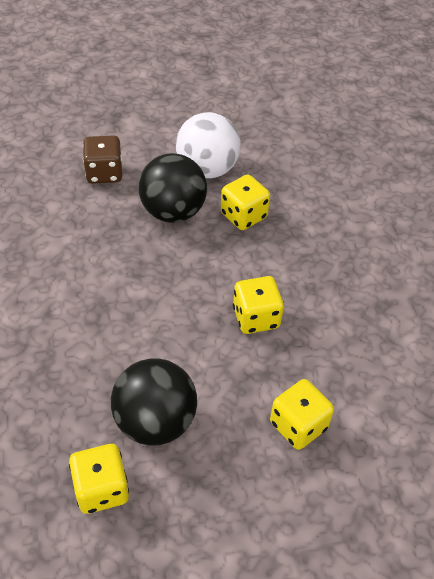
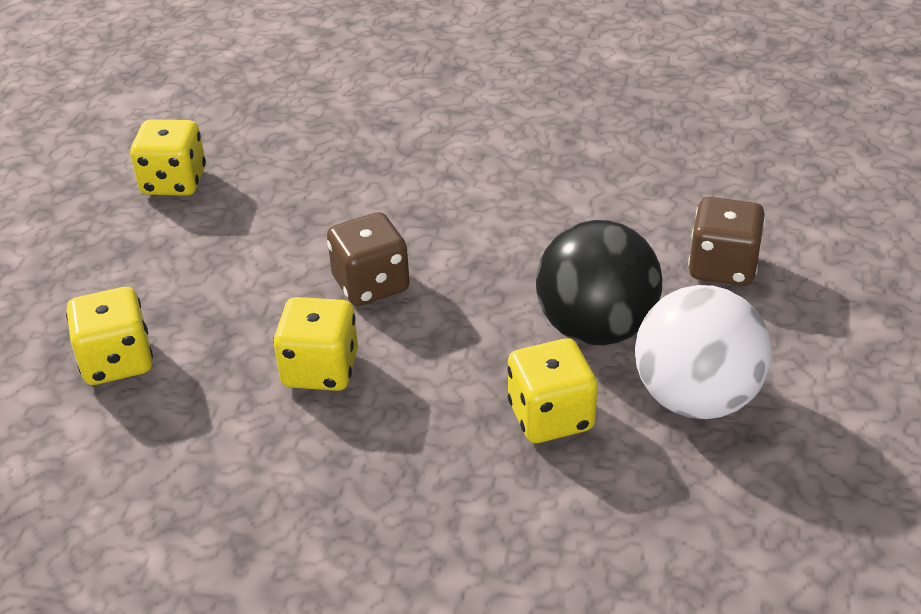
camera: 115 degrees right, 10 degrees down
(155, 421) = (224, 235): black ball -> none
(175, 318) = (371, 284): none -> brown dice

